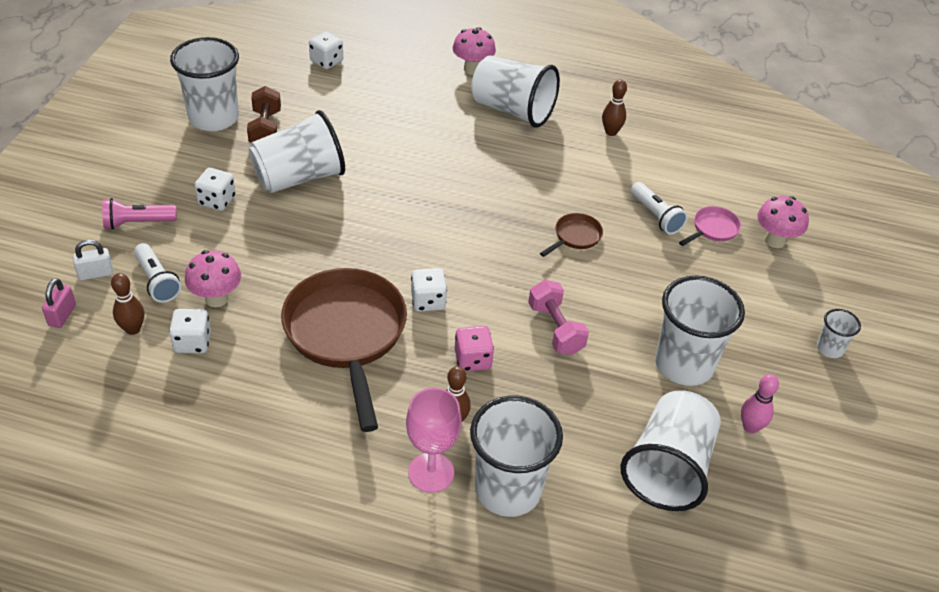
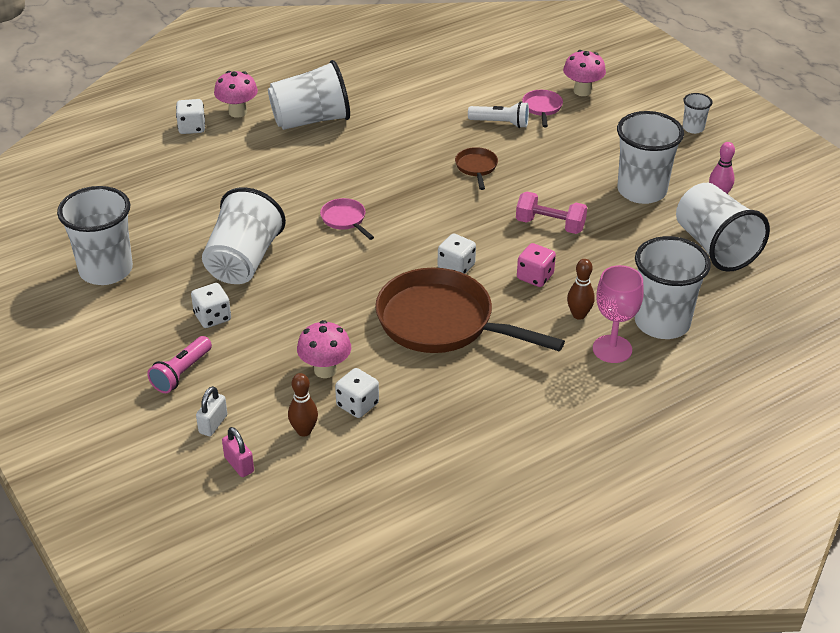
camera: 45 degrees left, 5 degrees down
(157, 281) = (266, 393): white flashlight -> none
(265, 129) = (160, 250): brown dumbbell -> none
(326, 61) = (120, 176): white dice -> white dice (192, 128)
(412, 201) = (345, 220): none -> pink pan
(611, 132) = (394, 92): brown bowling pin -> none

